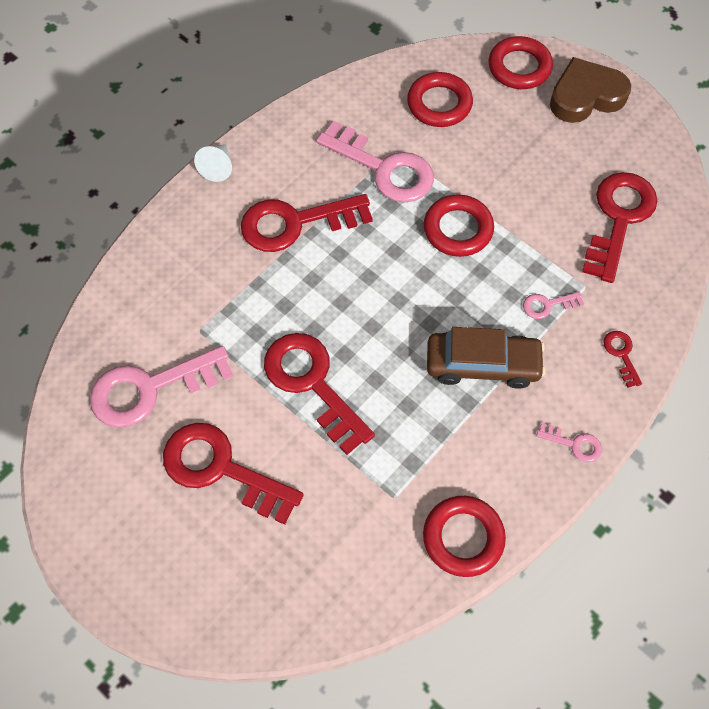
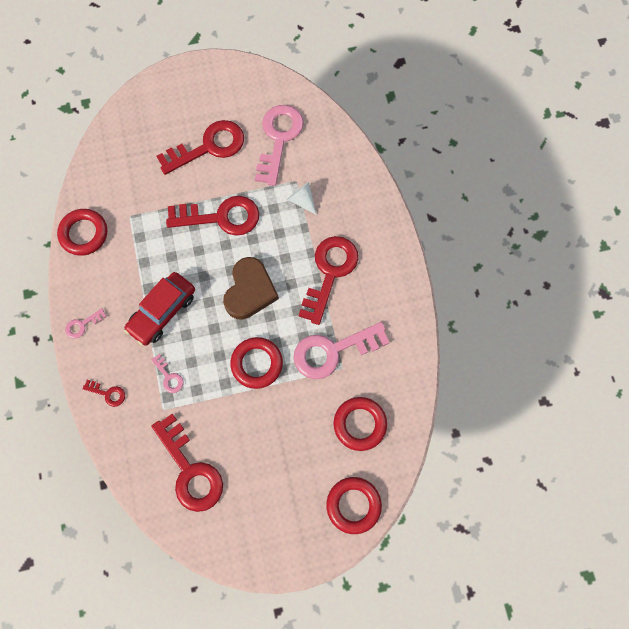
camera: 125 degrees right, 10 degrees up
(218, 167) = (403, 254): white cone -> white cone (302, 200)
(482, 365) = (162, 312): brown car -> red car
(547, 305) = (169, 376): pink key -> pink key turned 120 degrees clockwise
(585, 96) = (296, 532): brown heart -> brown heart (250, 291)

